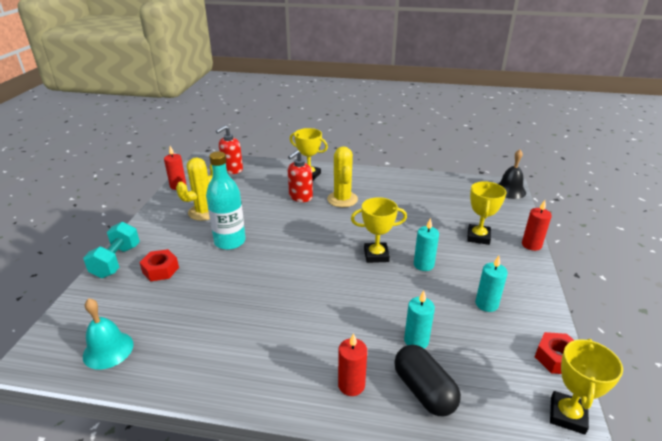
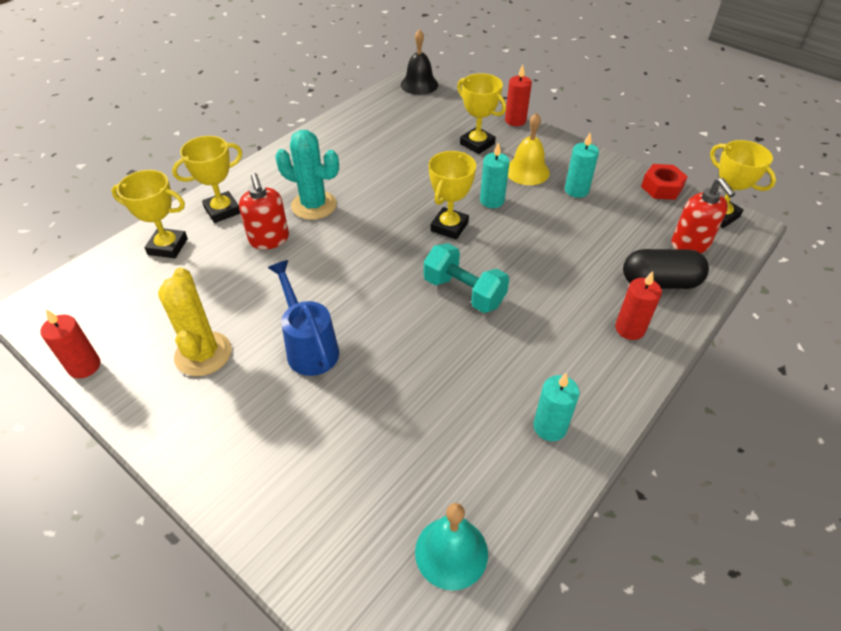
camera: 60 degrees left, 15 degrees up
(116, 261) = (241, 504): turquoise dumbbell -> turquoise dumbbell (464, 292)
(160, 270) = (312, 448): red nut -> none
(230, 241) = (309, 347): turquoise bottle -> blue watering can
(232, 169) = (110, 283): red soap dispenser -> red soap dispenser (690, 244)
(268, 172) = (168, 246): none -> yellow trophy
(342, 199) = (314, 205): yellow cactus -> turquoise cactus
(416, 341) = (597, 258): turquoise candle -> turquoise candle (550, 427)
(477, 270) = (527, 171): none -> yellow bell

